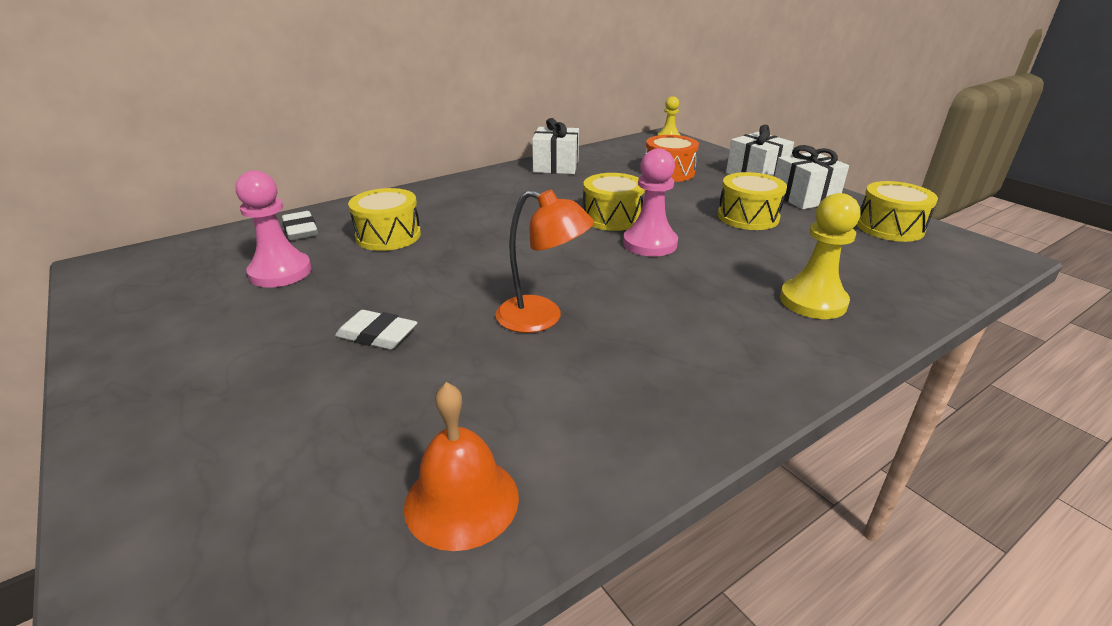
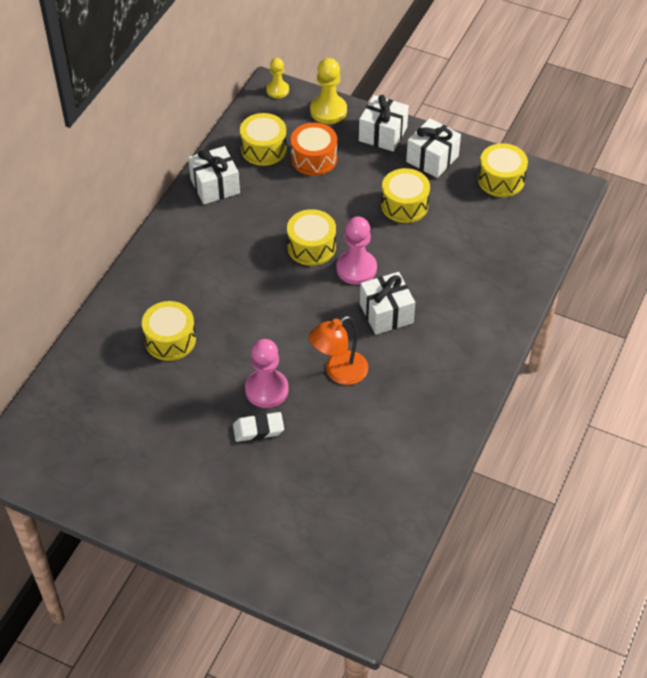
camera: 30 degrees left, 20 degrees up
(280, 272) = (138, 409): pink pawn -> pink pawn (266, 390)
(301, 230) = (98, 362): white eraser -> none
(461, 500) = (387, 496): orange bell -> none
(542, 318) = (339, 372): orange lamp -> orange lamp turned 150 degrees clockwise
(624, 159) = (263, 149): none -> yellow drum
(656, 286) = (386, 313): none -> white gift
(813, 301) = (480, 287): yellow pawn -> yellow pawn (328, 111)

